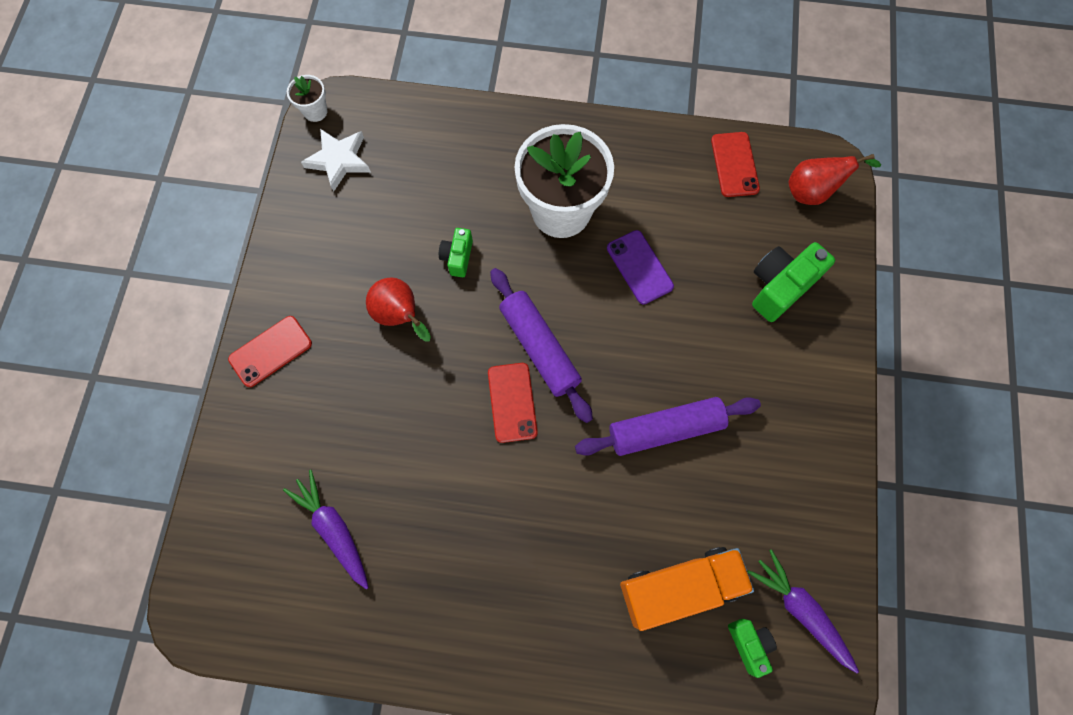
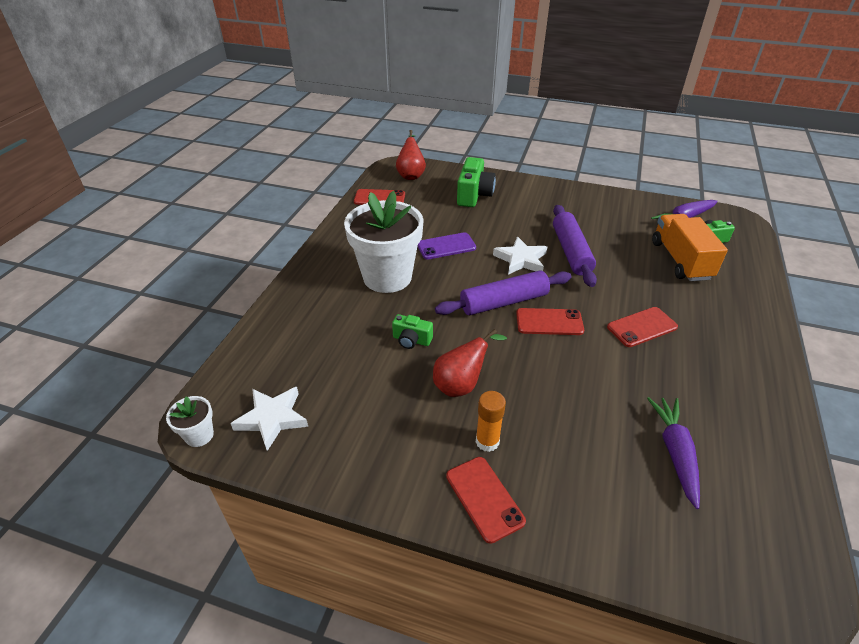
camera: 80 degrees left, 30 degrees down
(331, 348) = (487, 441): none -> orange glue stick
(334, 530) = (675, 453): purple carrot -> purple carrot turned 120 degrees clockwise
(522, 514) = (642, 327): none -> red phone
(631, 363) = (521, 259): none -> white star
(780, 287) = (474, 195): green camera -> green camera turned 135 degrees counterclockwise

